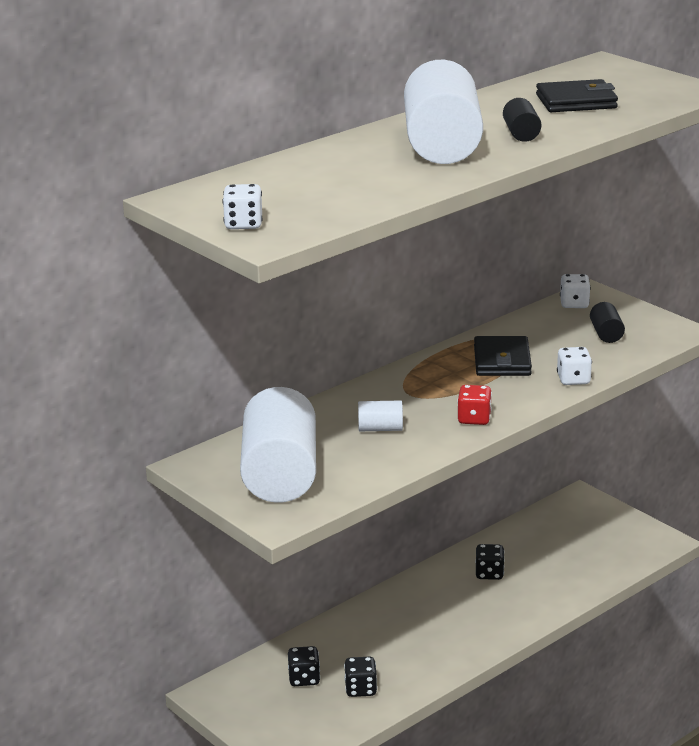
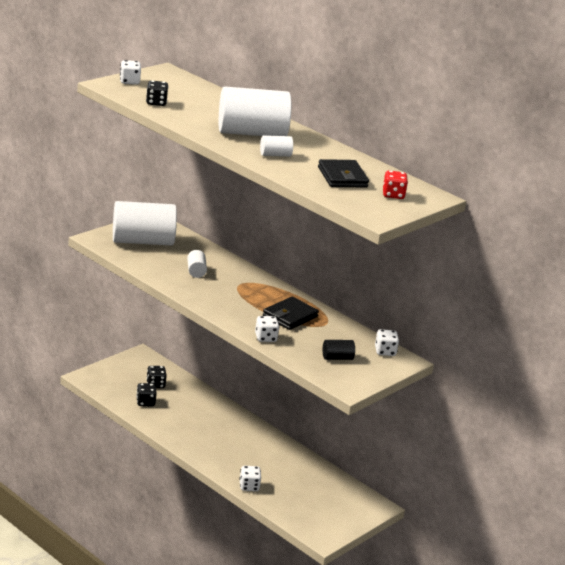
camera: 80 degrees right, 0 degrees up
(474, 419) = (209, 300): red dice -> red dice (393, 195)
(489, 573) = (271, 457): black dice -> black dice (156, 103)
(502, 361) = (290, 316): black wallet -> black wallet turned 45 degrees counterclockwise
(521, 134) = (275, 155): black cylinder -> white cylinder
(567, 595) = (249, 486): none -> white dice

